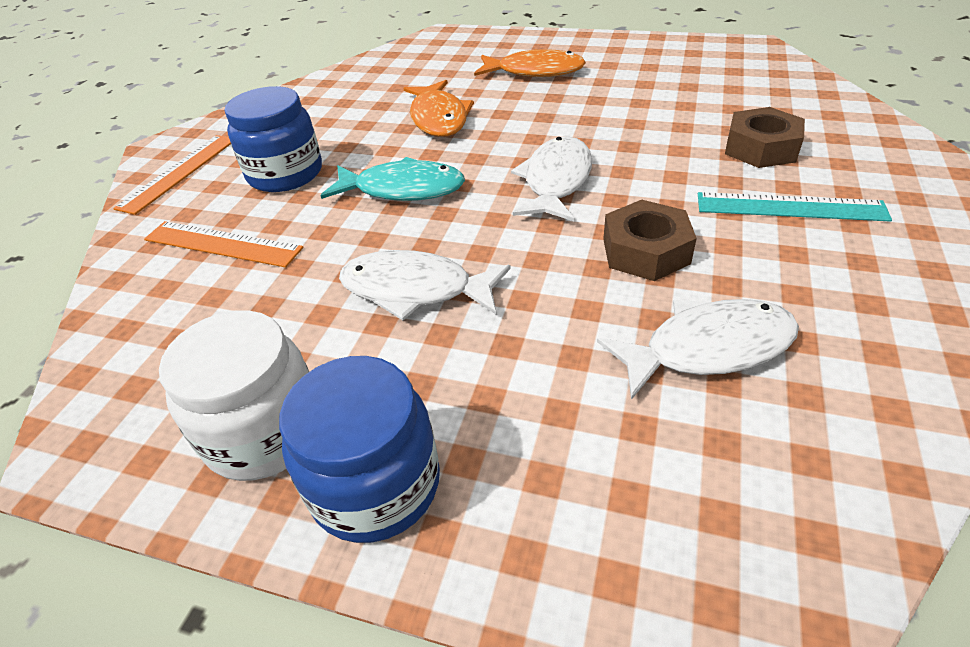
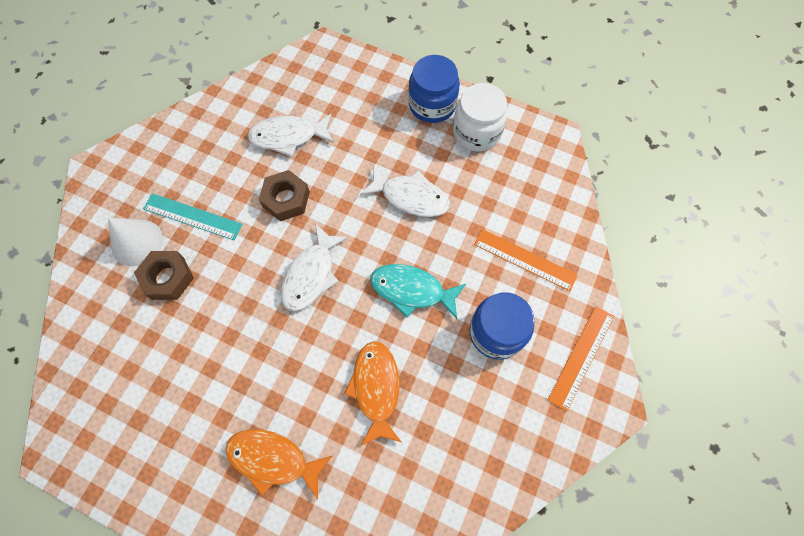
camera: 175 degrees left, 25 degrees up
(846, 170) = (137, 242): none -> white cone

